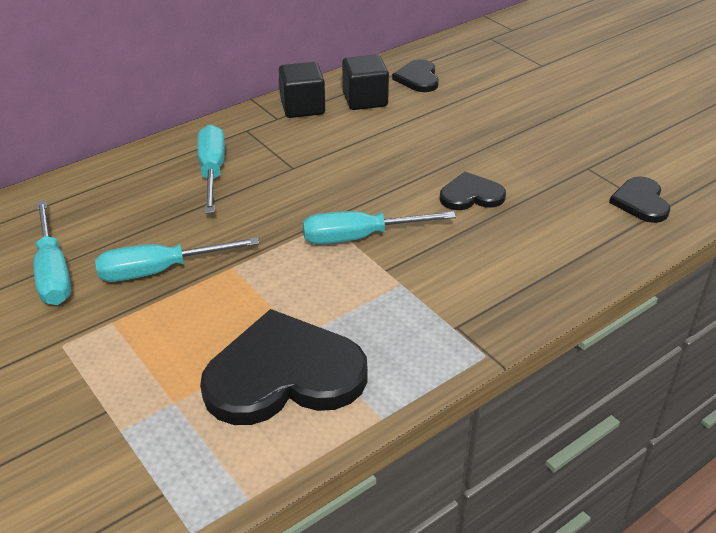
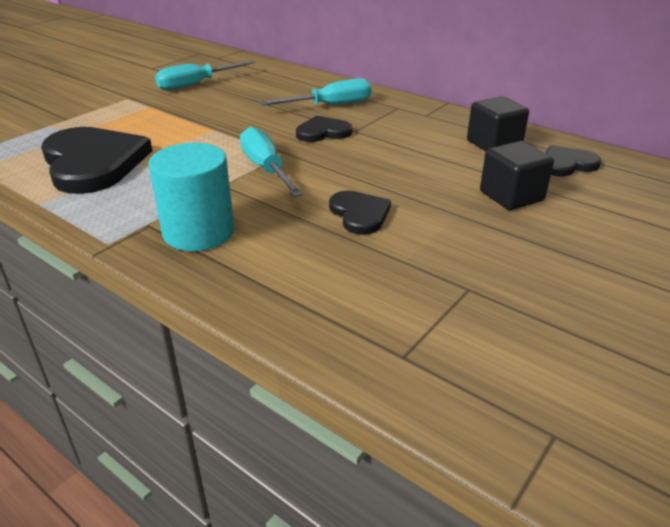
camera: 75 degrees right, 5 degrees down
(160, 271) = (204, 110): turquoise screwdriver -> none
(302, 107) = (453, 121): black cube -> black cube (511, 196)
(479, 292) = (199, 232): none -> turquoise cylinder
(640, 202) = (414, 337): black heart -> black heart (323, 132)

